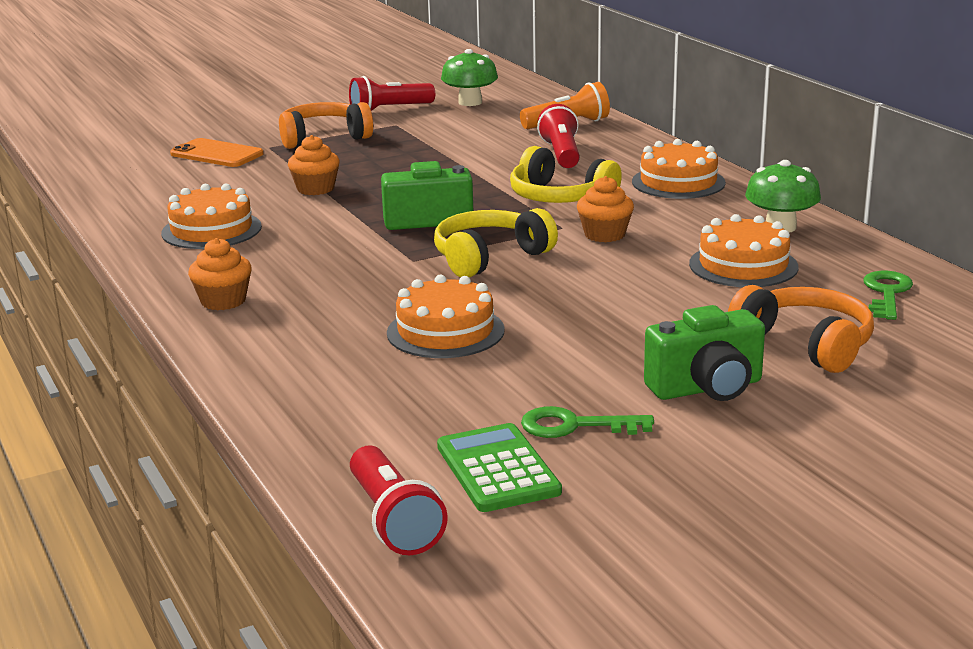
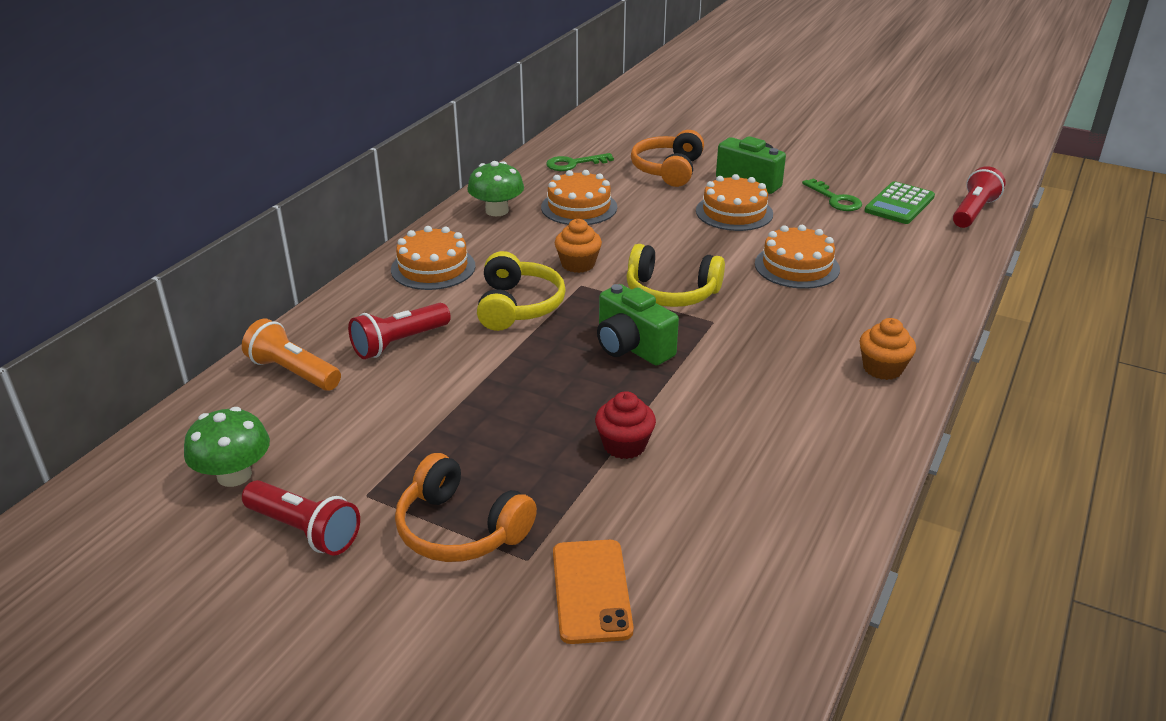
camera: 125 degrees left, 10 degrees up
(211, 230) = (784, 453): orange cake -> orange cake (734, 212)
(315, 189) = (624, 445): orange cupcake -> red cupcake

